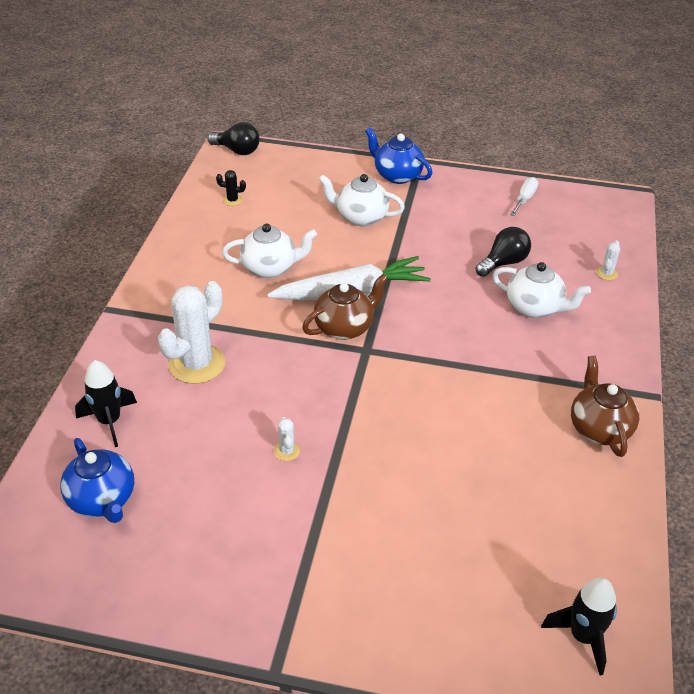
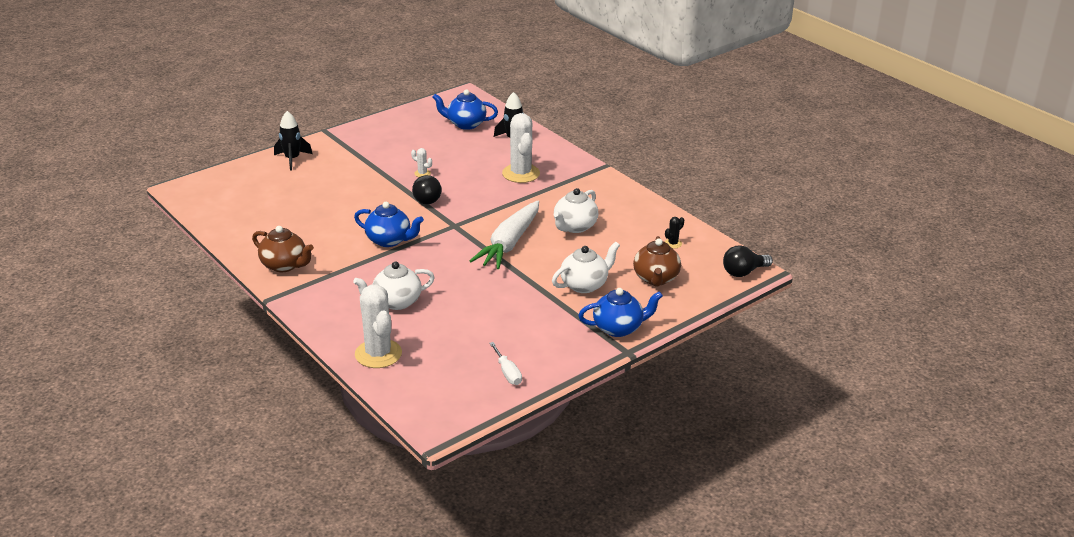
camera: 130 degrees right, 10 degrees down
(344, 327) = (483, 227): brown teapot -> brown teapot (656, 279)
(453, 380) = (389, 240): none -> blue teapot
(503, 263) = (453, 316): black light bulb -> black light bulb (427, 198)
(583, 636) = (214, 195): black rocket -> black rocket (292, 159)
(606, 273) = (378, 354): white cactus -> white cactus, size x2.33

